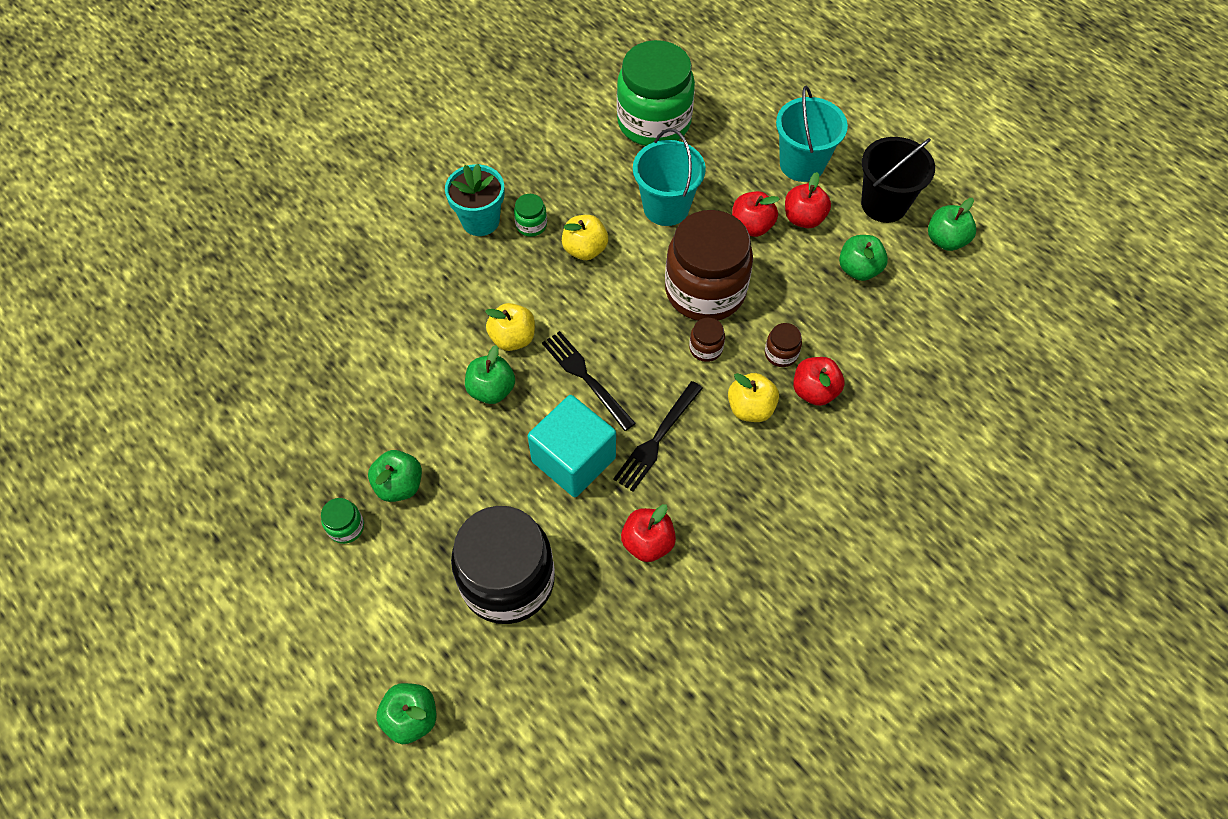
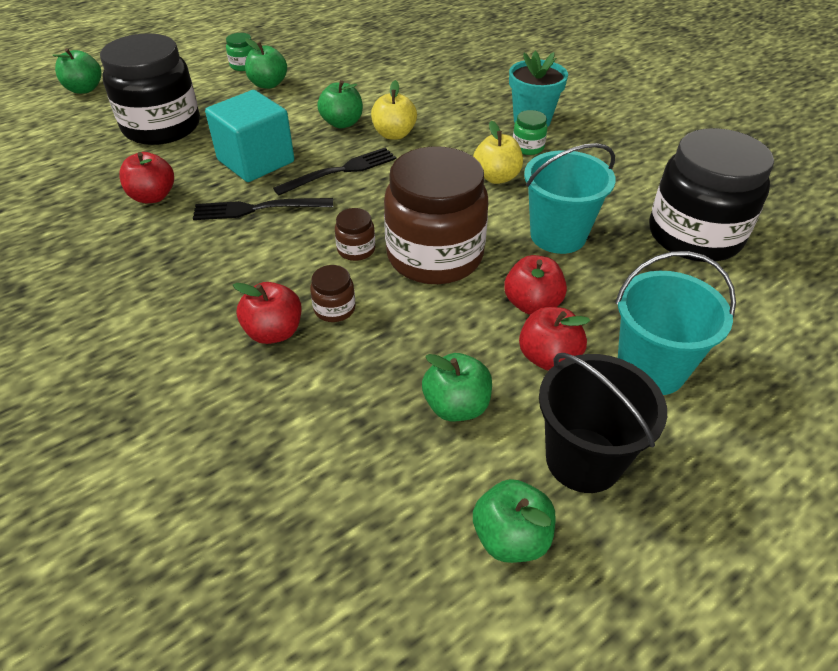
camera: 95 degrees right, 15 degrees down
(654, 122) = (694, 235): green jar -> black jar
(657, 439) = (257, 209): black fork -> black fork turned 45 degrees counterclockwise
(750, 408) = (269, 276): yellow apple -> none

